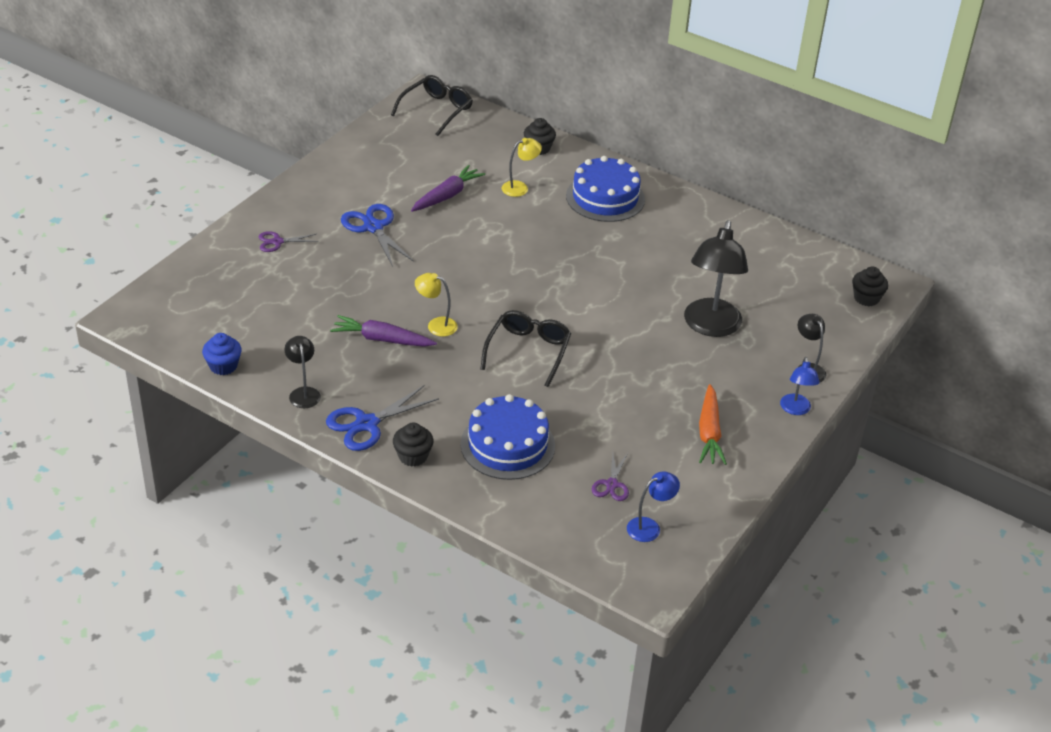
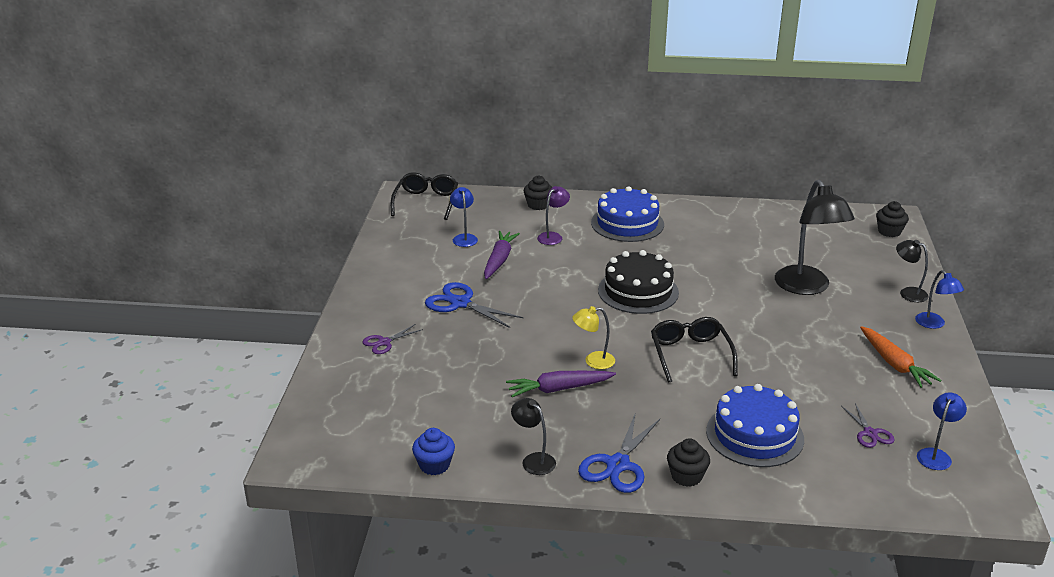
camera: 25 degrees left, 10 degrees down
(437, 161) = (464, 238): none -> blue lamp
(520, 187) = (553, 236): yellow lamp -> purple lamp
(543, 272) = (638, 291): none -> black cake

